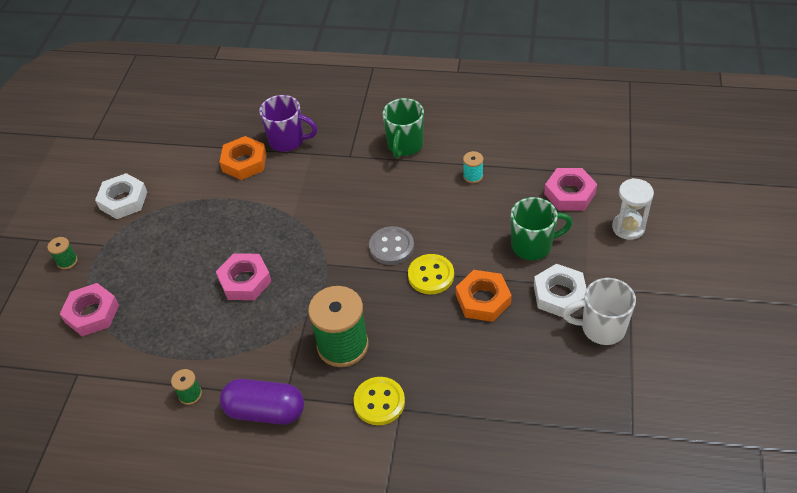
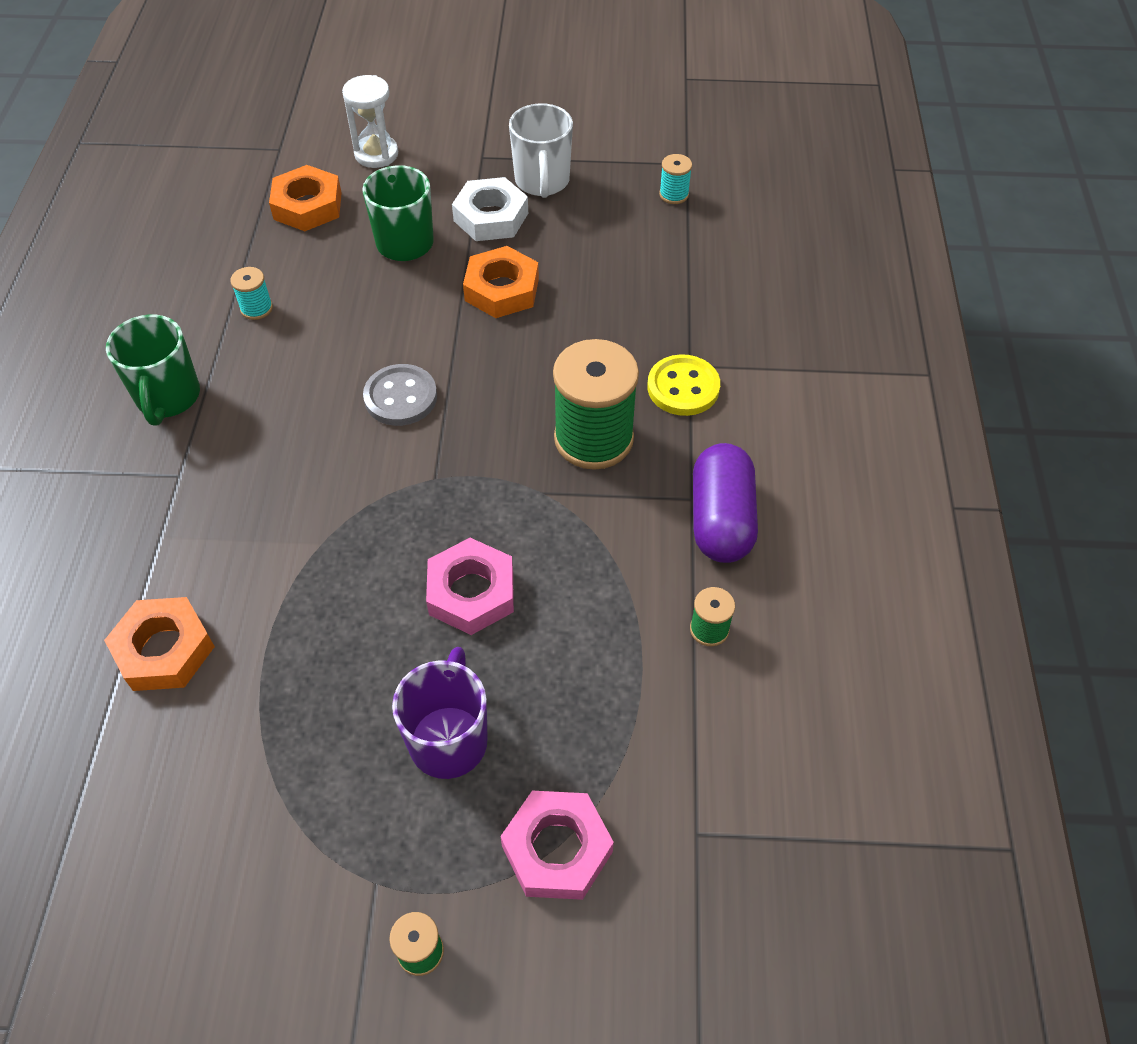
camera: 100 degrees left, 5 degrees up
(123, 200) = (244, 877): white nut -> none
(288, 141) = (115, 581): purple mug -> purple mug (449, 739)
(405, 145) = (168, 398): green mug -> green mug turned 75 degrees clockwise
(431, 275) = (458, 347): yellow button -> none
(569, 193) = (307, 206): pink nut -> orange nut
(589, 419) = (674, 194): none -> turquoise spool

